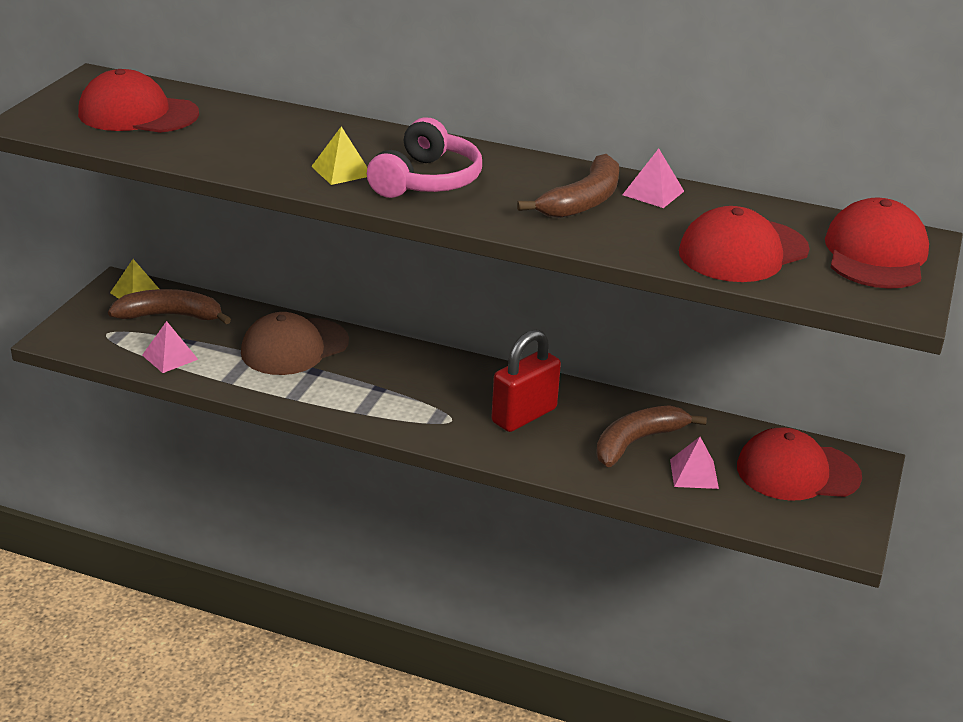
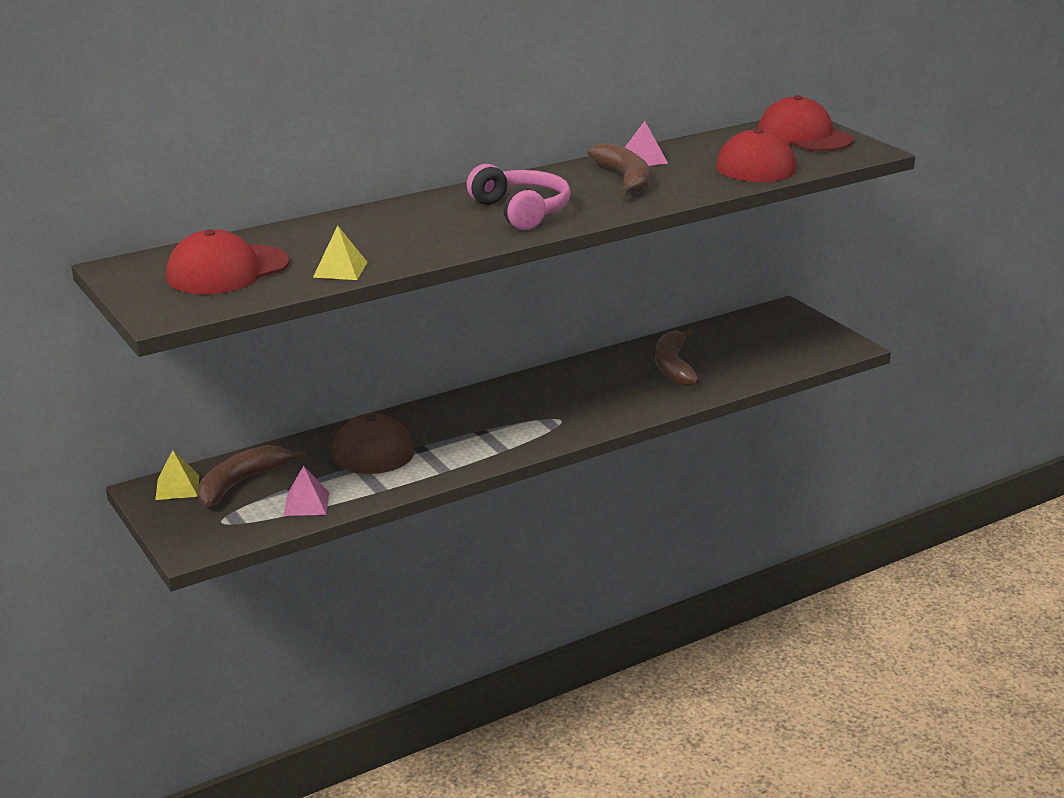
camera: 50 degrees left, 5 degrees down
(342, 171) = (461, 231): yellow pyramid -> yellow pyramid (340, 269)
(524, 415) = (591, 392): red padlock -> none
(694, 474) = (730, 363): pink pyramid -> none
(797, 472) = (768, 331): red cap -> none

